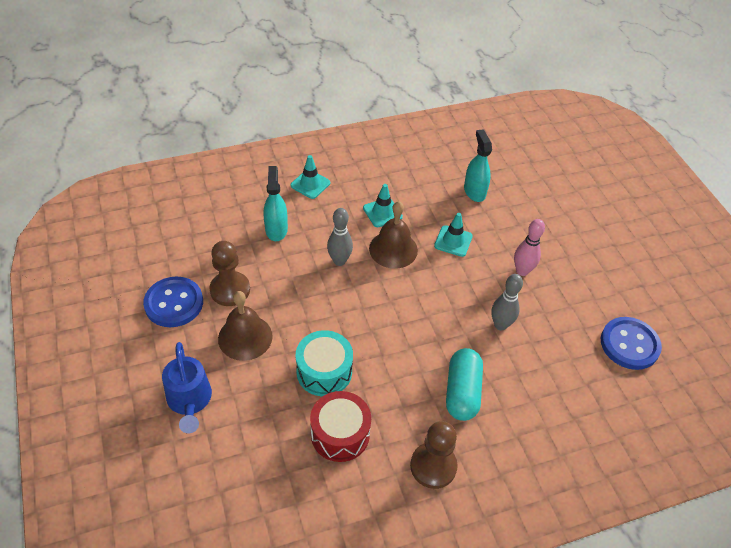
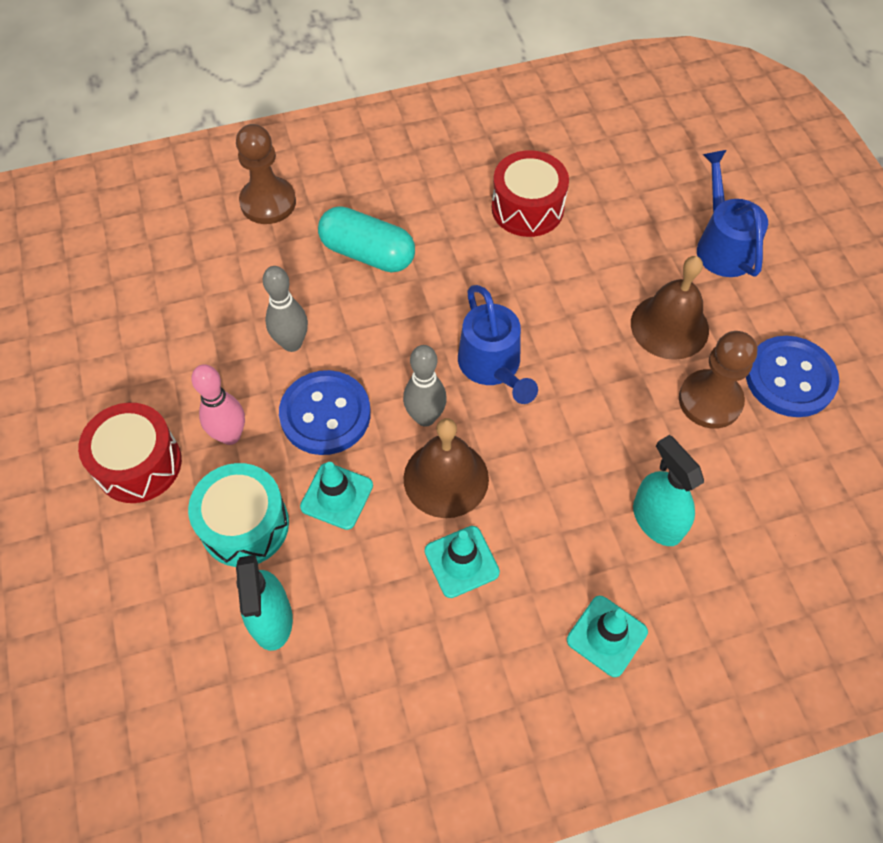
camera: 175 degrees left, 10 degrees up
(276, 229) = (657, 520): turquoise spray bottle -> turquoise spray bottle turned 150 degrees clockwise
(324, 371) = (552, 279): turquoise drum -> turquoise drum (245, 525)
(339, 261) = (539, 454): grey bowling pin -> grey bowling pin (425, 417)
(367, 310) = (493, 367): none -> blue watering can
(433, 466) = (417, 175): brown pawn -> brown pawn (268, 202)
(462, 392) = (368, 253): turquoise capsule -> turquoise capsule turned 75 degrees counterclockwise
(569, 257) = (138, 464): none -> red drum
(629, 344) = (109, 314): blue button -> blue button (325, 414)

